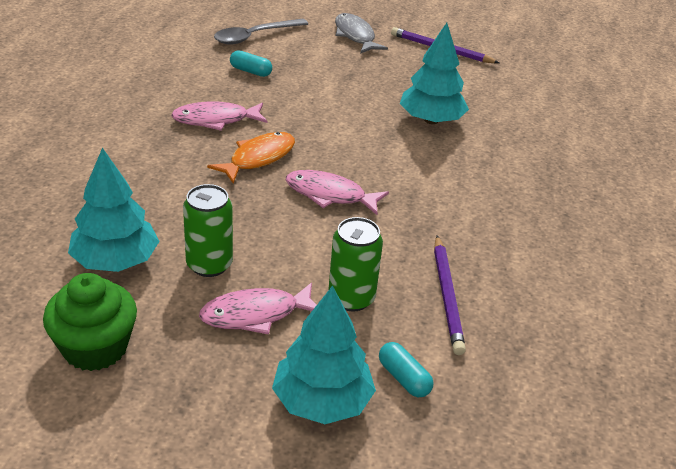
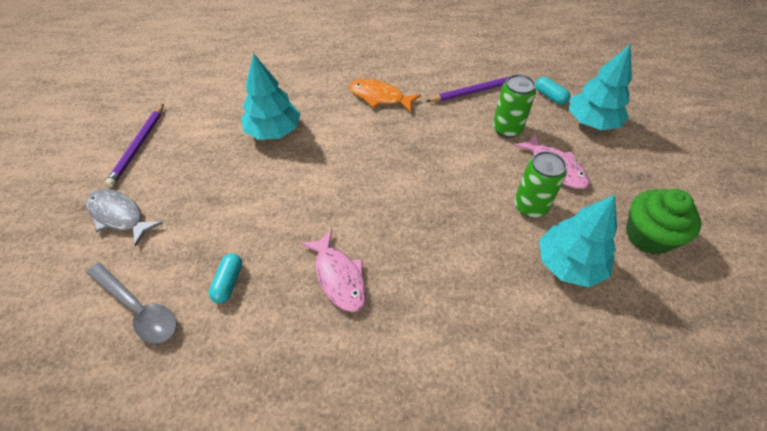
camera: 105 degrees left, 15 degrees up
(258, 158) = (385, 222): orange fish -> orange fish (379, 97)
(330, 195) = (409, 165): pink fish -> none
(355, 36) = (119, 216): grey fish -> grey fish turned 75 degrees clockwise
(404, 378) = (550, 96): turquoise capsule -> turquoise capsule turned 75 degrees counterclockwise

